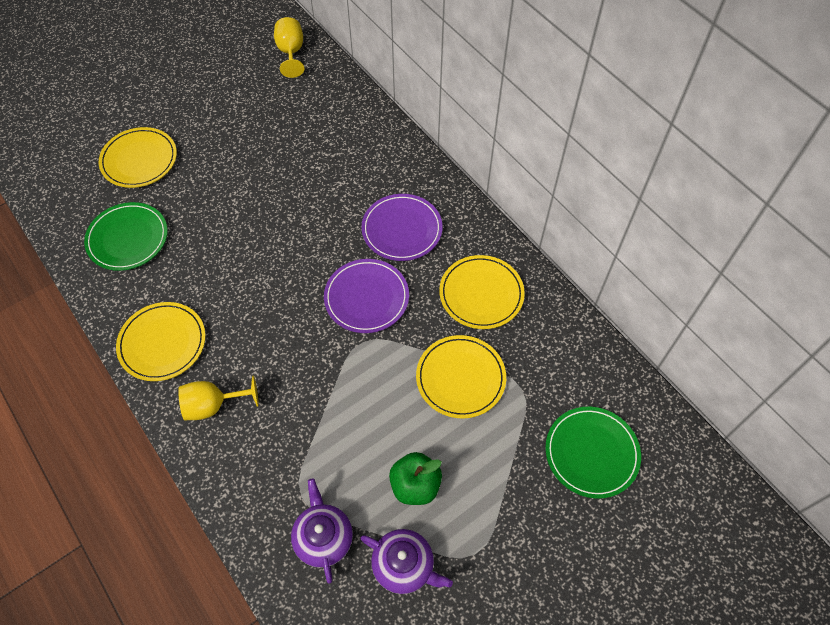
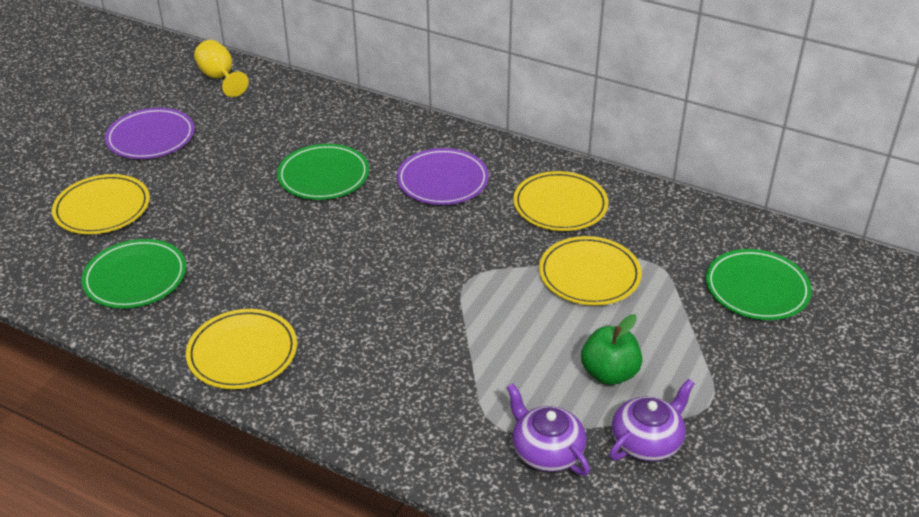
camera: 25 degrees left, 20 degrees down
(213, 405) = (341, 385): yellow goblet -> none
(313, 188) = (323, 175): none -> green plate
(366, 297) = (446, 243): purple plate -> purple plate (151, 137)
(404, 565) = (647, 441): purple teapot -> purple teapot turned 45 degrees counterclockwise

